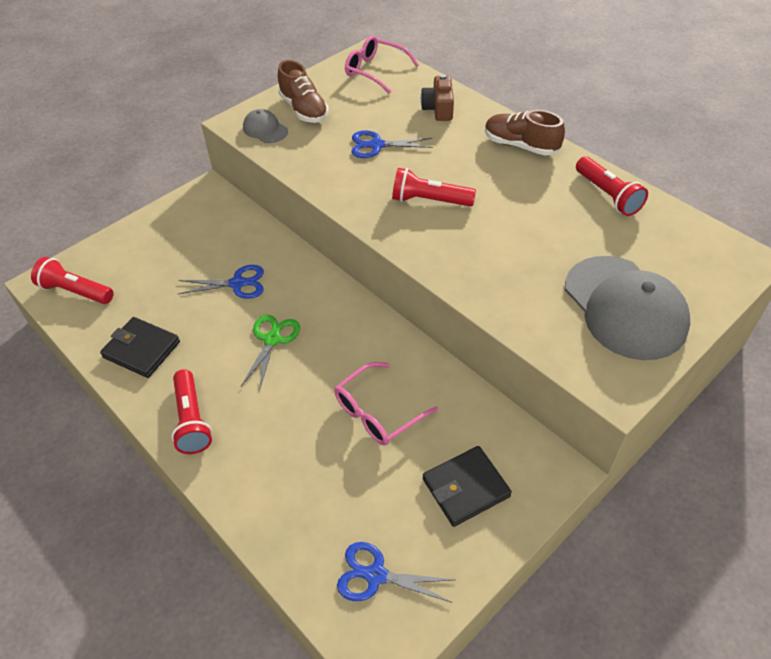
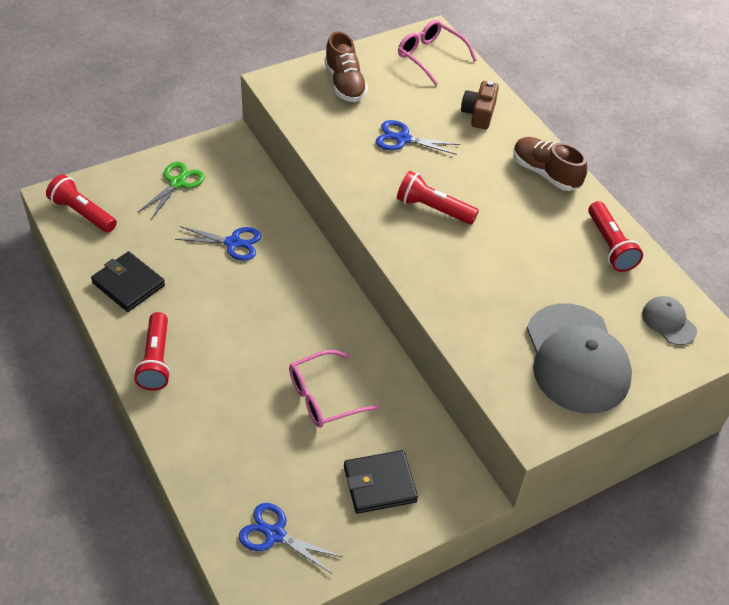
camera: 10 degrees right, 0 degrees up
(265, 129) = (300, 96): grey cap -> grey cap (668, 322)
(272, 339) = (249, 305): green scissors -> green scissors (177, 183)

